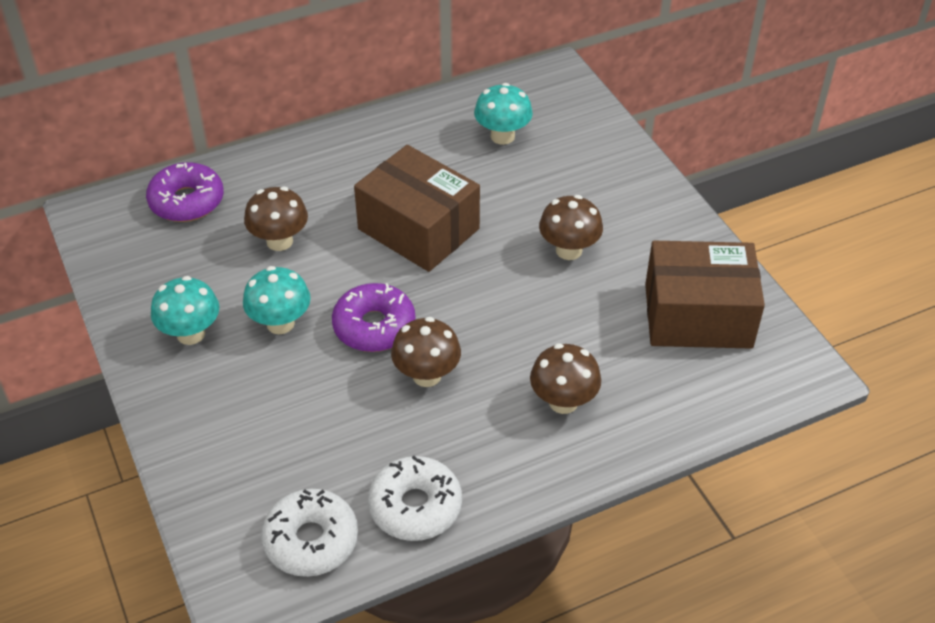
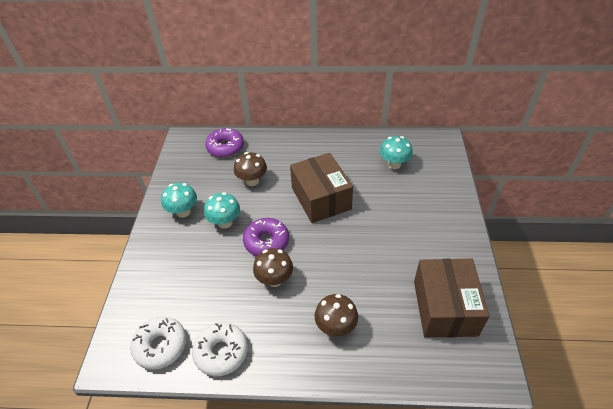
camera: 30 degrees right, 0 degrees up
(569, 250) = (392, 239): brown mushroom -> none
(698, 316) = (444, 308): brown box -> brown box turned 60 degrees clockwise

